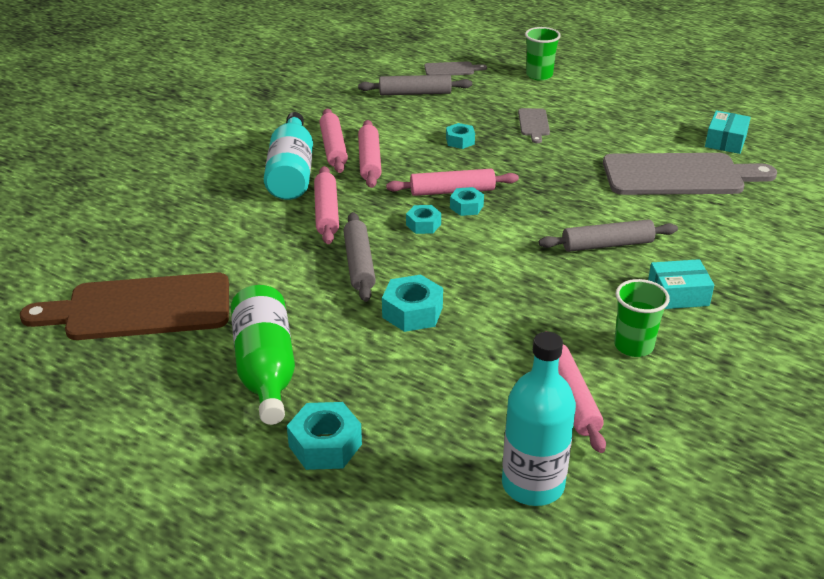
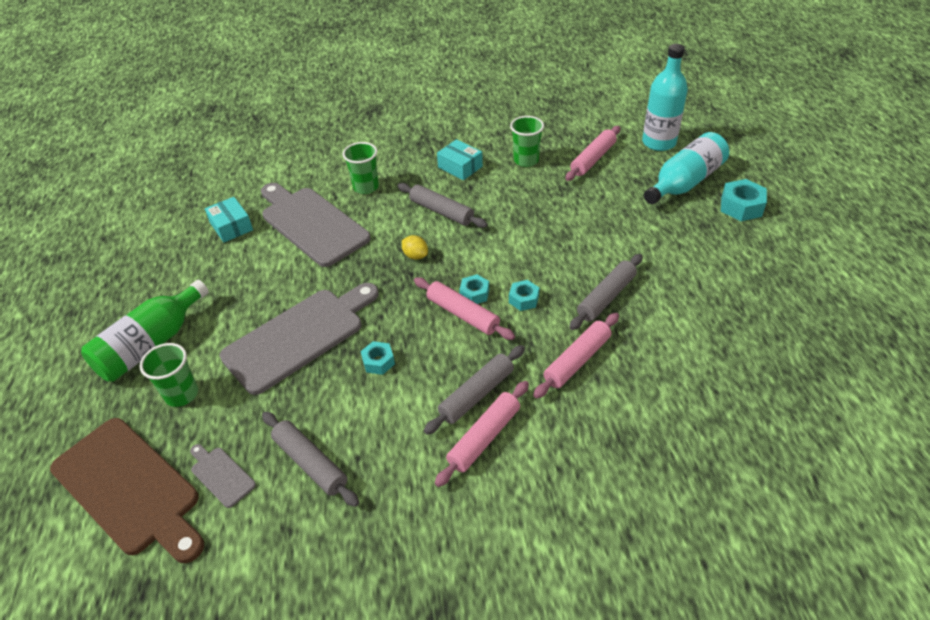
camera: 130 degrees left, 10 degrees up
(140, 308) = (799, 362): brown cutting board -> brown cutting board (129, 488)
(265, 369) = (740, 263): green bottle -> green bottle (151, 344)
(291, 172) = (556, 431): turquoise bottle -> turquoise bottle (684, 182)
(369, 161) = (477, 394): pink rolling pin -> grey rolling pin
(412, 312) = (613, 244): turquoise nut -> none
(533, 124) = (299, 337): grey cutting board -> grey cutting board, size x2.29
(558, 203) = (415, 256): none -> yellow lemon
(709, 223) = (366, 187): none -> green cup
(725, 141) = (231, 226): turquoise box -> turquoise box turned 75 degrees clockwise

